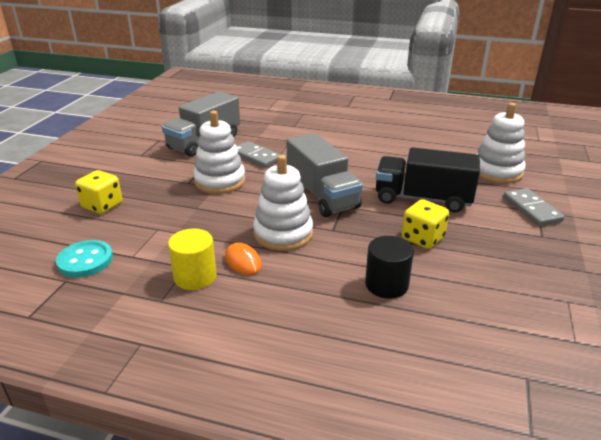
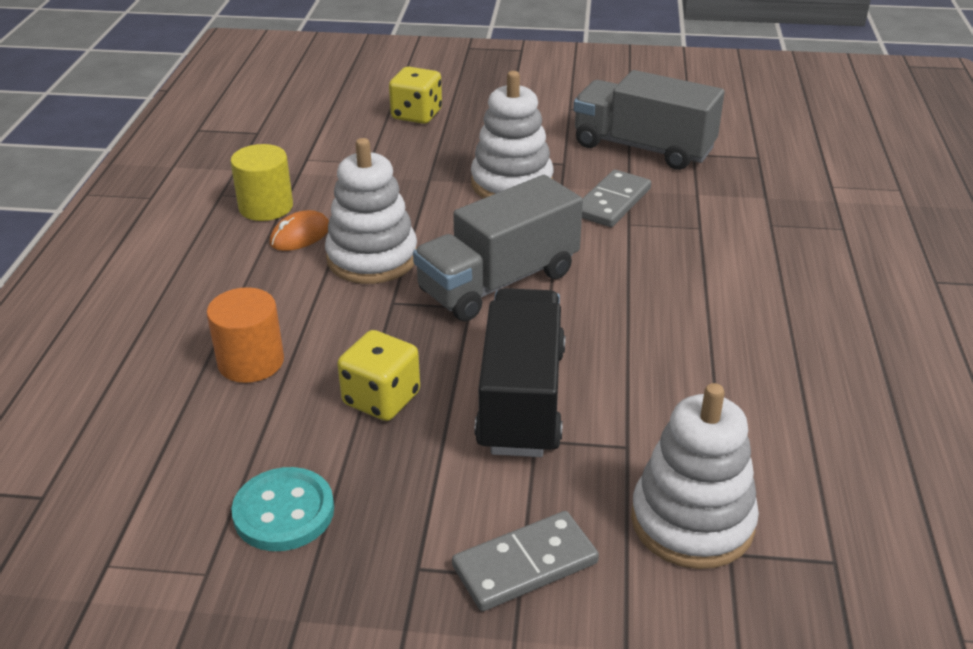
camera: 80 degrees right, 5 degrees up
(85, 260) = (294, 134): turquoise button -> turquoise button (284, 512)
(386, 284) = (251, 362): black cylinder -> orange cylinder

